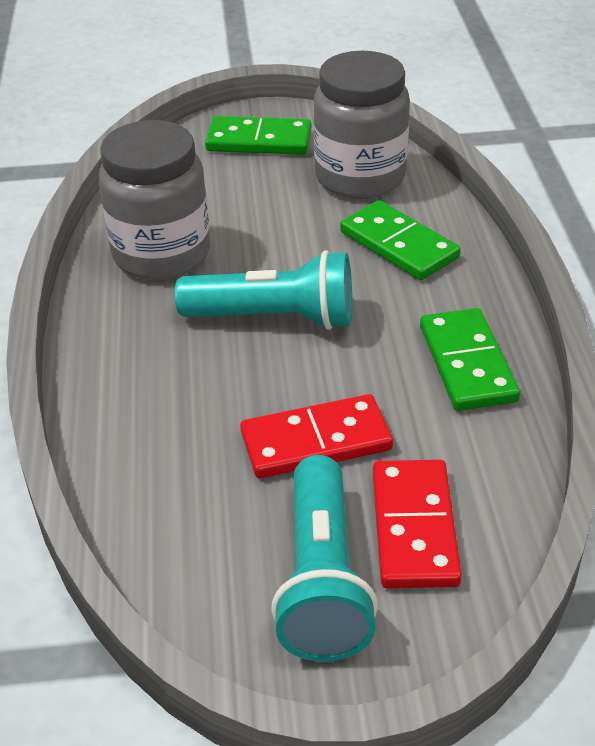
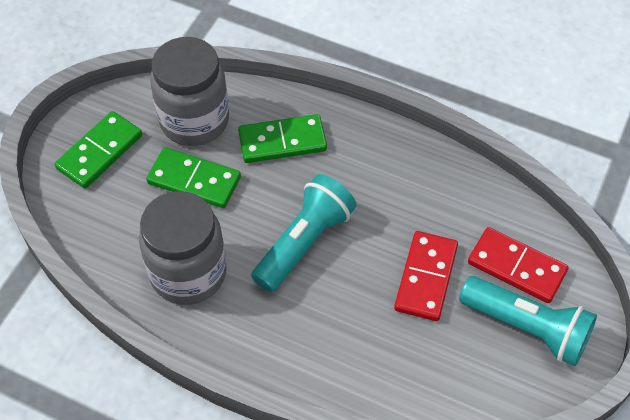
camera: 60 degrees left, 15 degrees up
(467, 363) = (412, 172): green domino -> green domino (194, 180)

